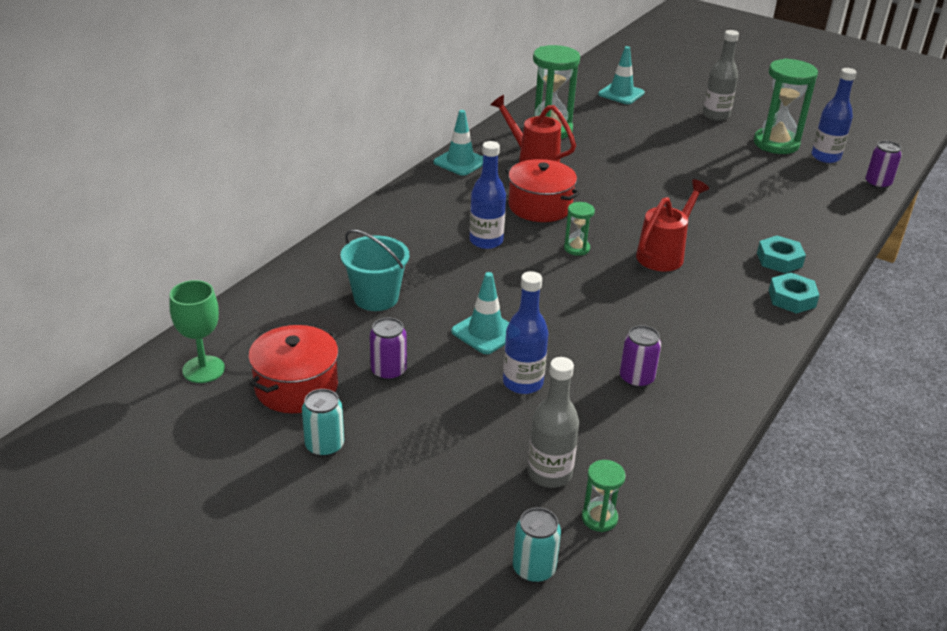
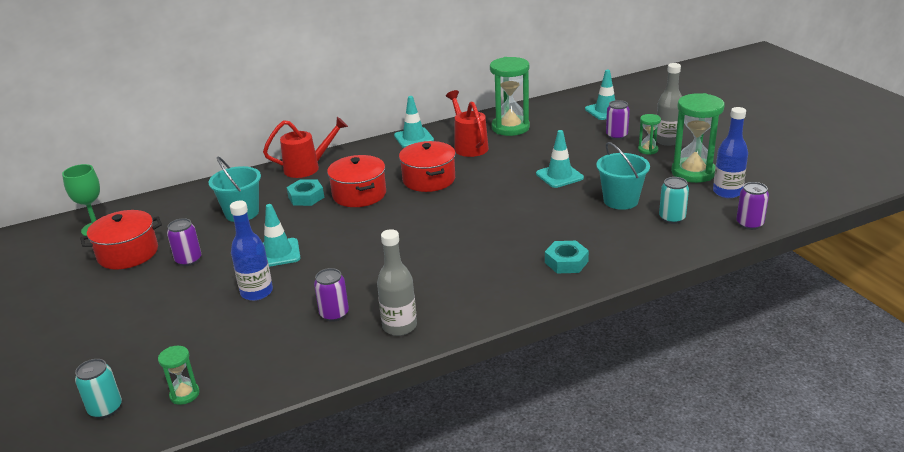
camera: 35 degrees right, 5 degrees down
(324, 446) = (97, 292): turquoise can -> turquoise can (672, 218)
(486, 241) = (359, 194): blue bottle -> red pot
(549, 474) = (194, 355): grey bottle -> grey bottle (399, 326)
(576, 248) = (415, 214): green hourglass -> green hourglass (648, 150)
(664, 119) = (616, 136): none -> purple can
(664, 173) = (559, 176): none -> turquoise traffic cone
(664, 254) = (476, 234): red watering can -> red watering can (307, 168)
(750, 186) = (620, 200): none -> turquoise bucket
(792, 298) = (535, 293): turquoise nut -> turquoise nut (306, 197)

